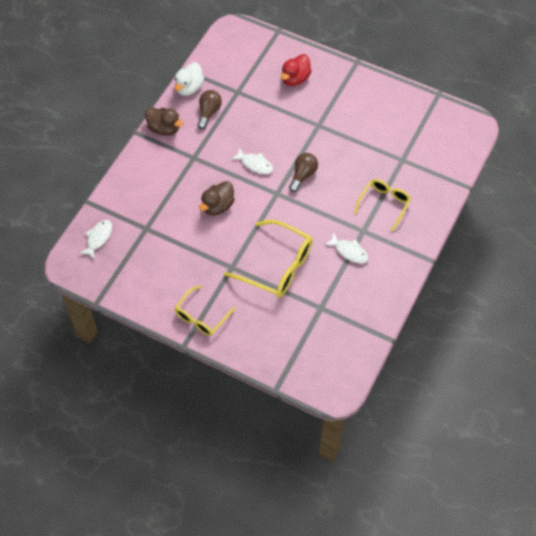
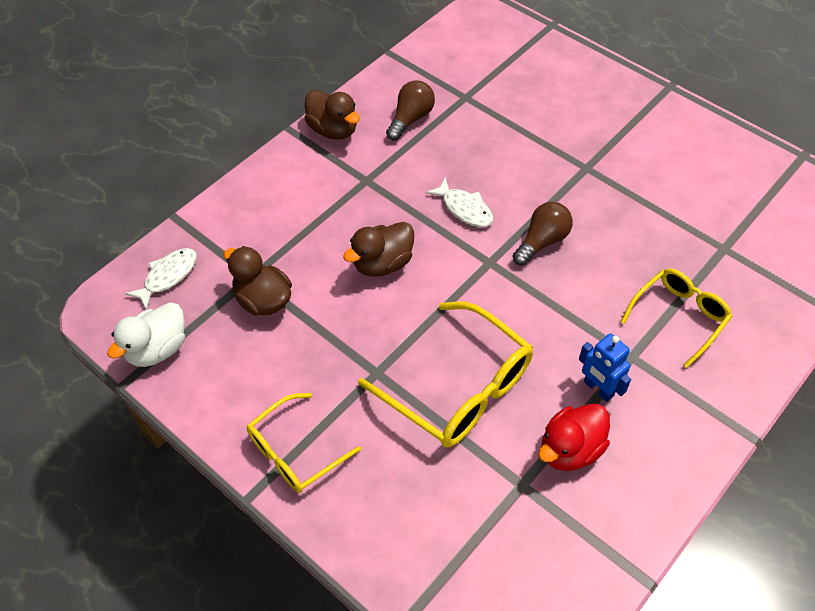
camera: 15 degrees right, 5 degrees down
(157, 240) = (263, 300): none -> brown duck
(189, 88) = (391, 79): white duck -> white duck (158, 349)
(295, 79) = (563, 93): red duck -> red duck (570, 449)
(349, 251) = (598, 389): white fish -> blue robot

